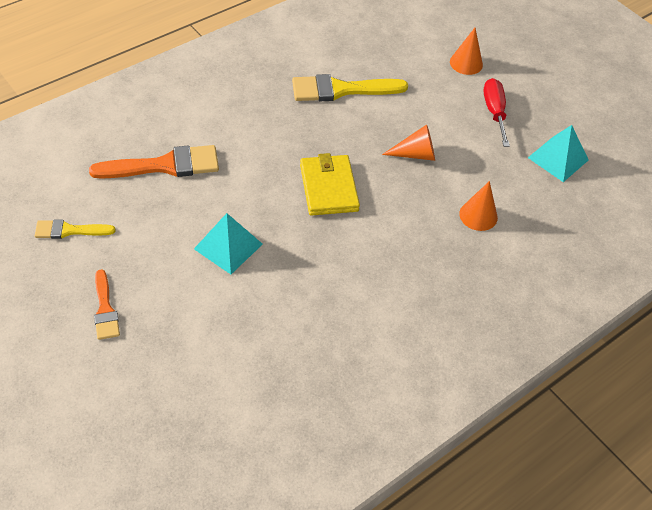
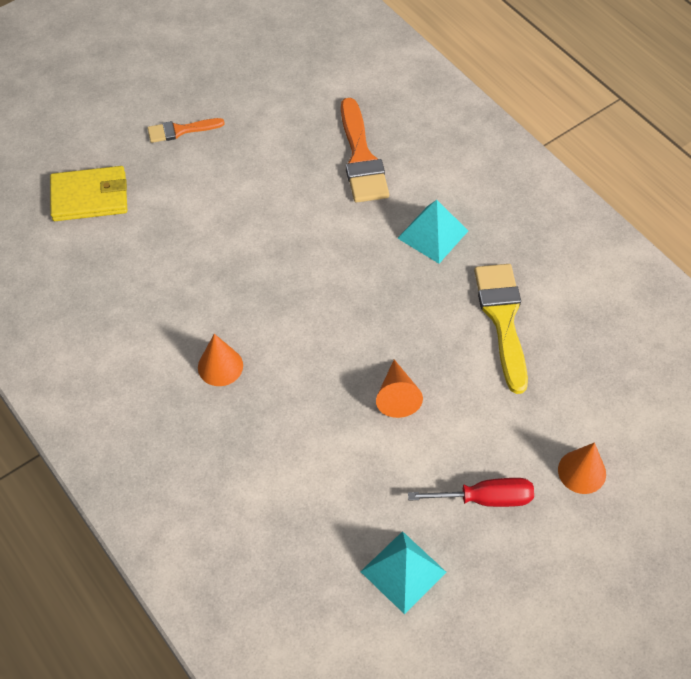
camera: 95 degrees right, 5 degrees up
(69, 230) = (273, 95): yellow brush -> none
(228, 246) = (253, 216): turquoise pyramid -> turquoise pyramid (432, 234)
(328, 188) = (337, 304): yellow wallet -> yellow wallet (90, 197)
(478, 215) = (299, 459): orange cone -> orange cone (220, 366)

